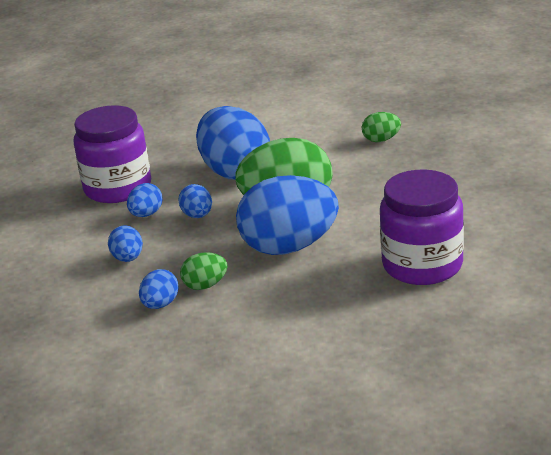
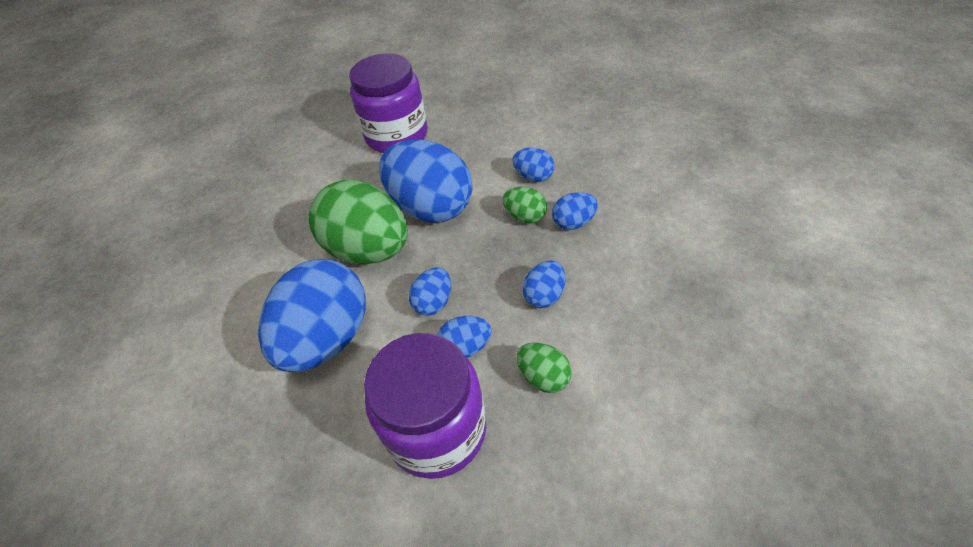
camera: 130 degrees left, 20 degrees up
(241, 313) = (533, 177): none -> blue egg
(381, 140) = (196, 268): green egg -> green egg (543, 377)

